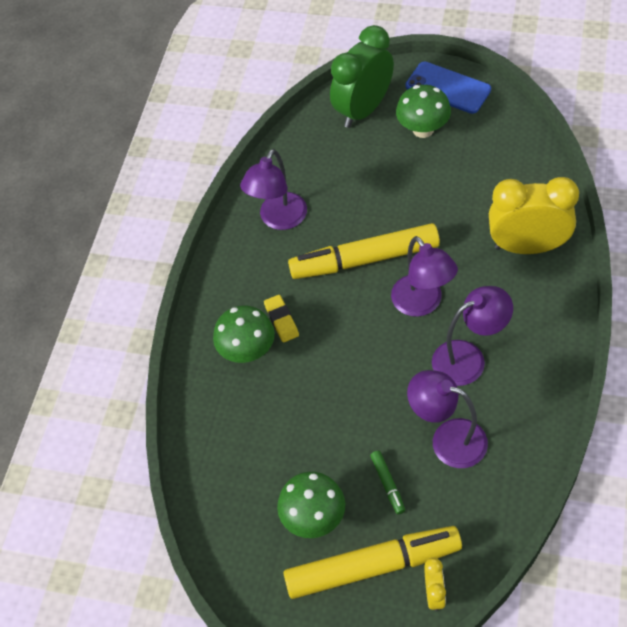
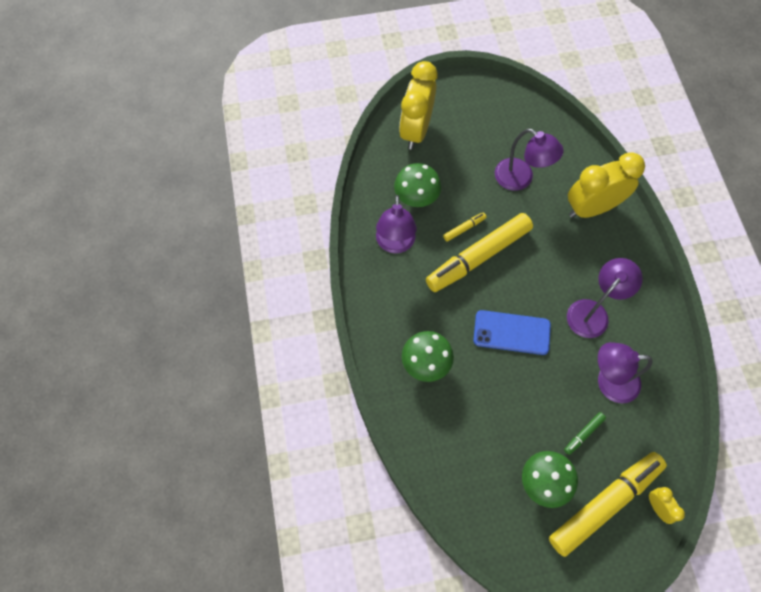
camera: 30 degrees left, 10 degrees up
(281, 320) = (439, 329): yellow eraser -> none
(363, 110) = (416, 130): green clock -> yellow clock
(364, 225) = (464, 228): none -> yellow marker
(388, 484) = (583, 434): green marker -> green marker turned 90 degrees clockwise
(422, 304) = (538, 279): purple lamp -> purple lamp (520, 179)
(423, 129) = (470, 134): green mushroom -> green mushroom (416, 198)
(448, 88) = (471, 94): blue phone -> blue phone (511, 332)

